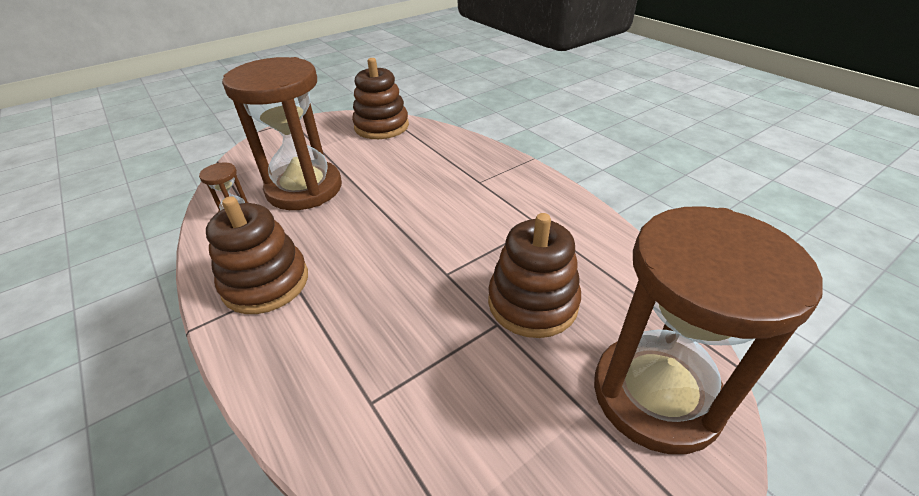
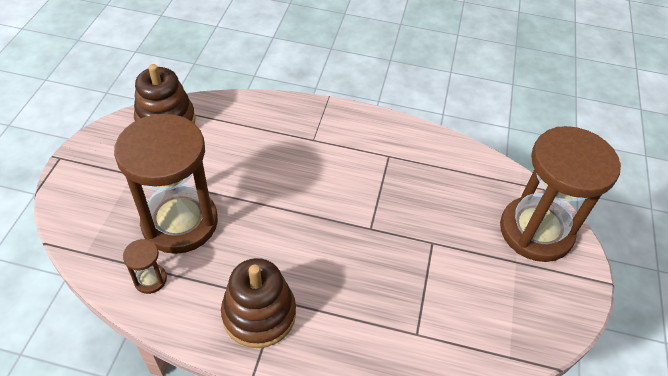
camera: 45 degrees left, 10 degrees up
(532, 302) = (437, 216): brown stacking toy -> none

